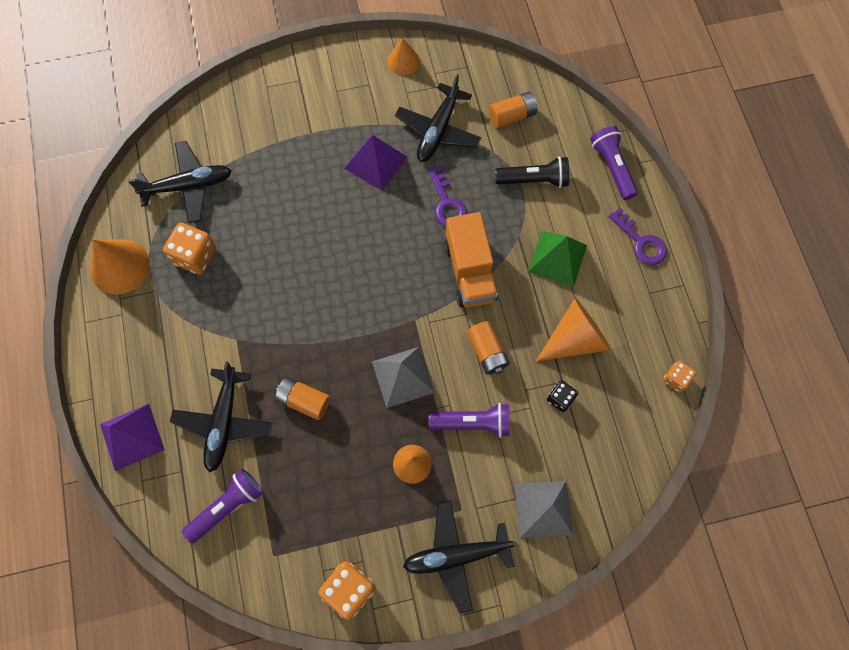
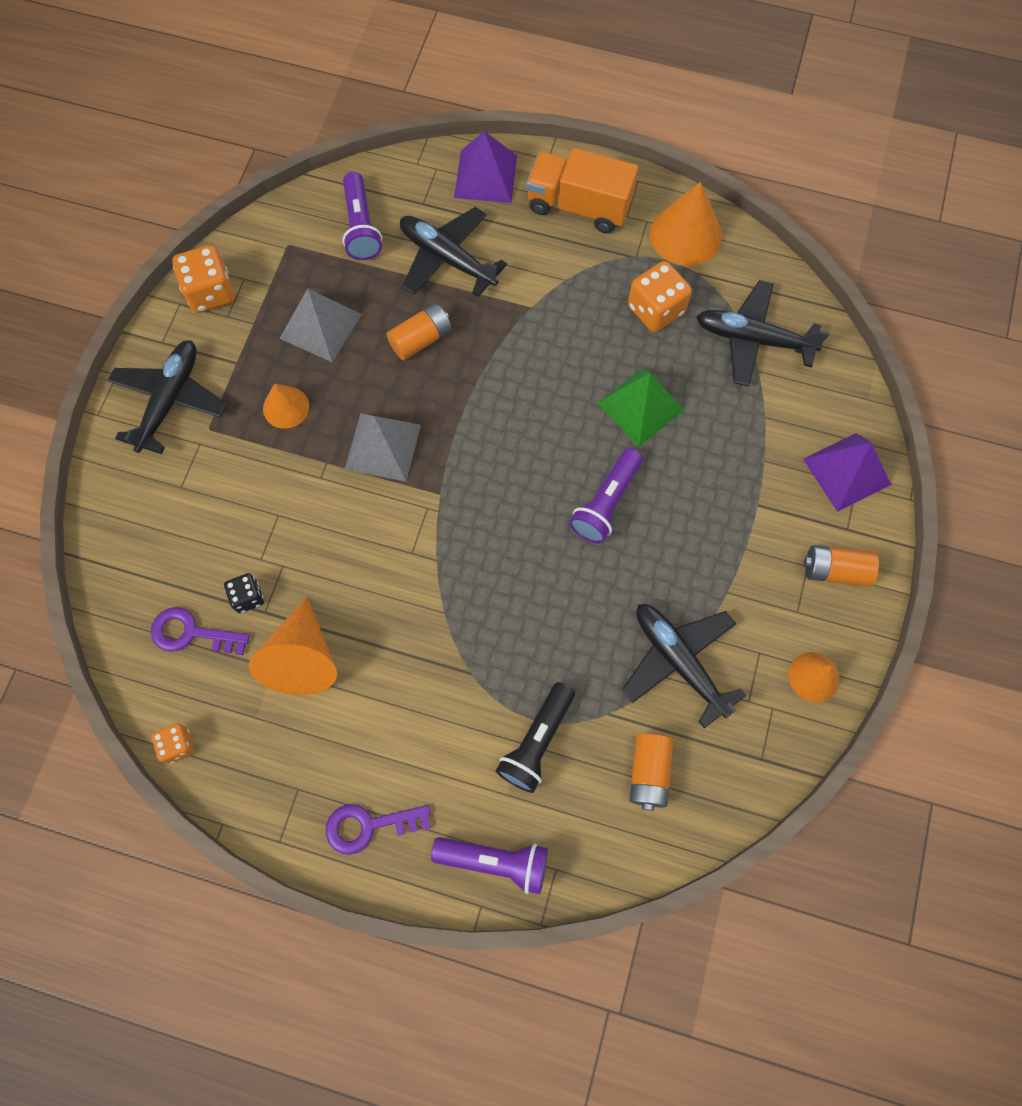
camera: 120 degrees right, 0 degrees up
(188, 186) = (753, 339): black plane -> black plane turned 90 degrees clockwise
(375, 162) = (672, 558): purple pyramid -> purple pyramid (847, 471)
(446, 203) = (567, 612): purple key -> purple key (191, 633)
(470, 271) = (460, 587): orange truck -> orange truck (579, 206)
(472, 422) = (286, 489): purple flashlight -> purple flashlight (606, 503)
(487, 351) = (352, 550): orange battery -> orange battery (835, 570)
(543, 509) = (151, 508): grey pyramid -> grey pyramid (320, 326)
(557, 258) = (413, 702): green pyramid -> green pyramid (640, 406)

